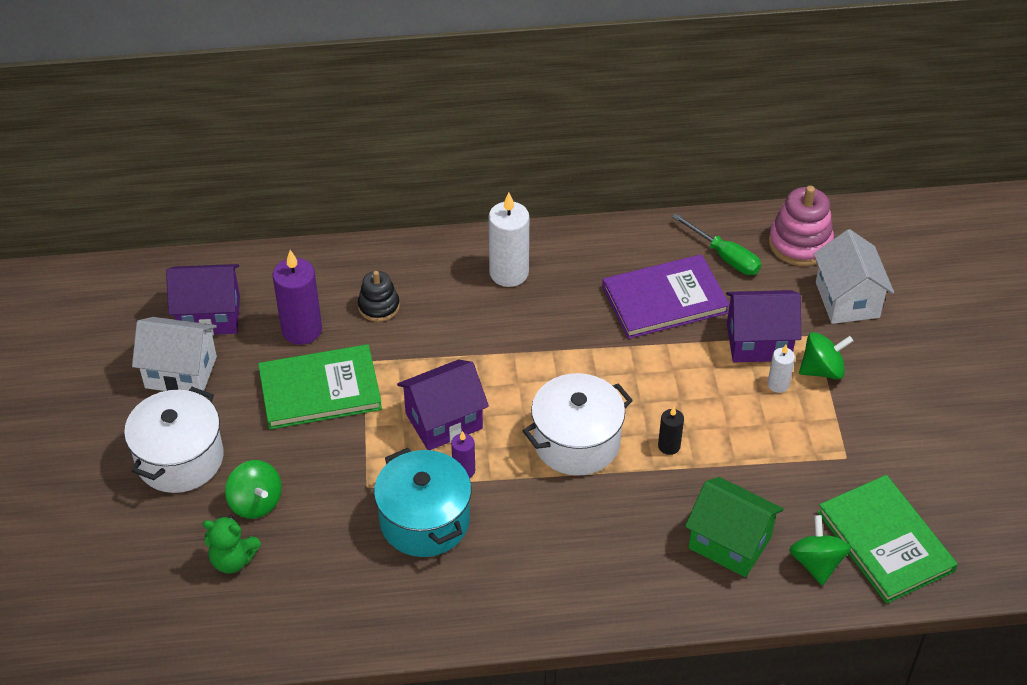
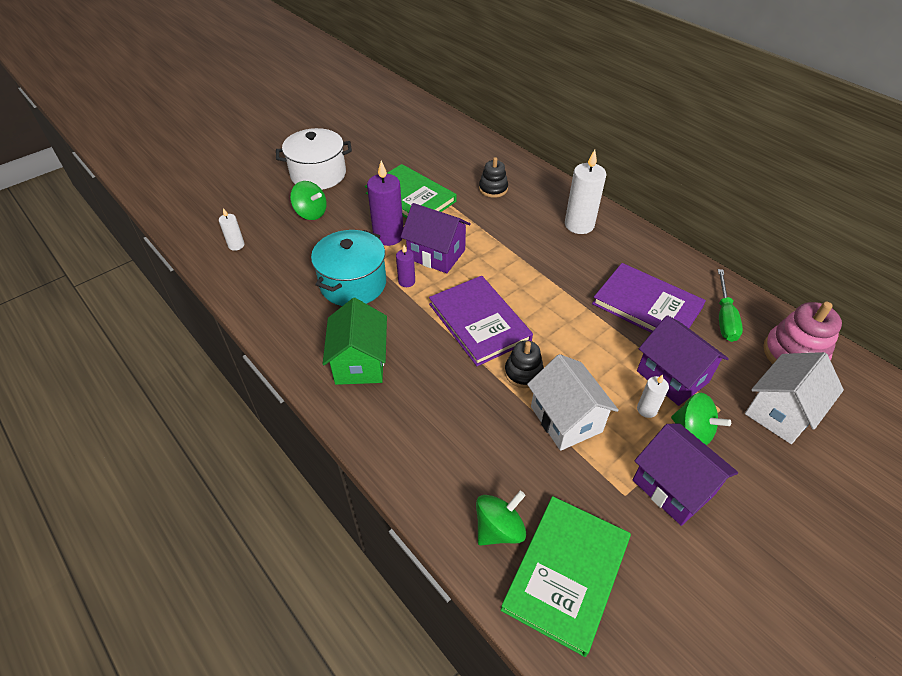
camera: 55 degrees right, 0 degrees up
(181, 372) = (375, 148): white house -> white house (566, 419)
(209, 316) = (421, 139): purple house -> purple house (673, 487)
(233, 560) = (265, 224): green teddy bear -> none
(248, 607) = (236, 245): none -> white candle
(256, 502) = (311, 213): green spinning top -> green spinning top turned 75 degrees counterclockwise
(302, 330) = (445, 171): purple candle -> purple candle (388, 236)
(576, 442) = (479, 322): white pot -> purple book
(669, 446) = (523, 373): black candle -> black stacking toy
(729, 543) = (469, 455): green house -> green house (360, 362)

